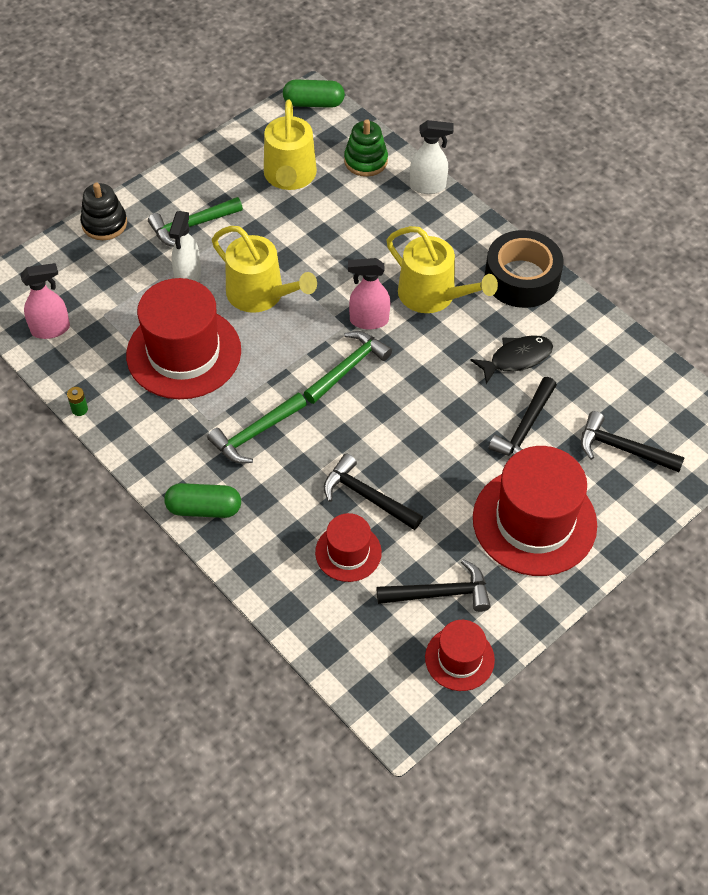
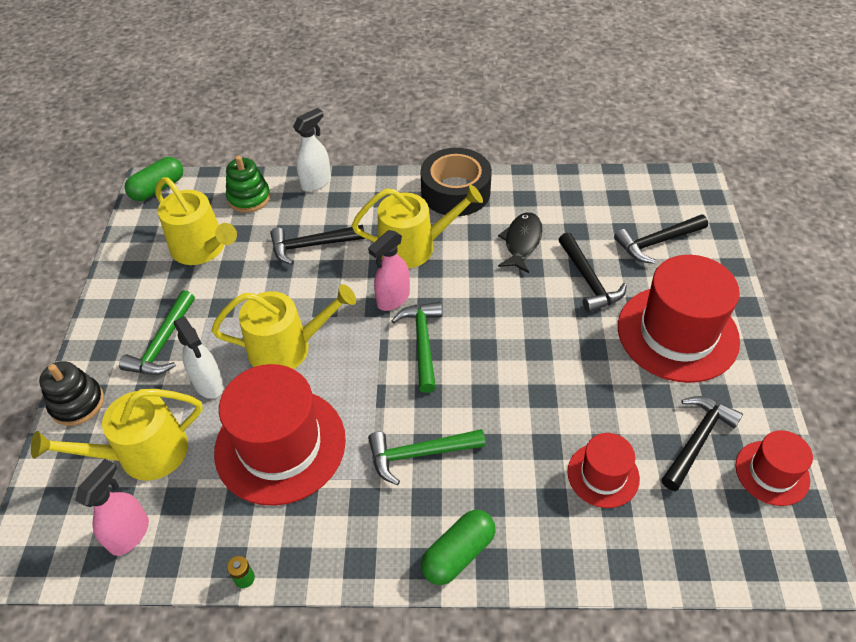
camera: 45 degrees left, 5 degrees down
(106, 288) = (144, 454): none -> yellow watering can
(255, 434) = (419, 454): green hammer -> green hammer turned 75 degrees clockwise
(367, 496) = (559, 421): black hammer -> black hammer (312, 245)

